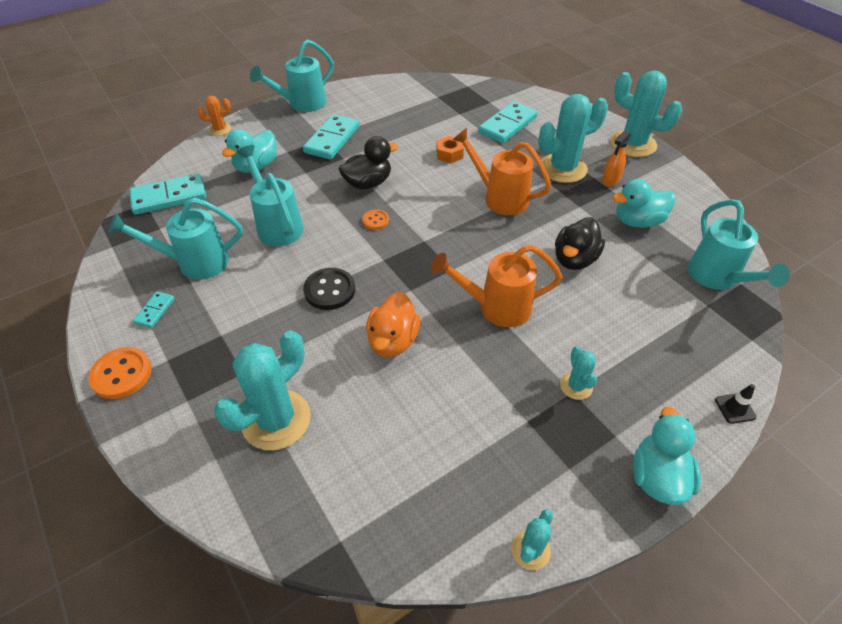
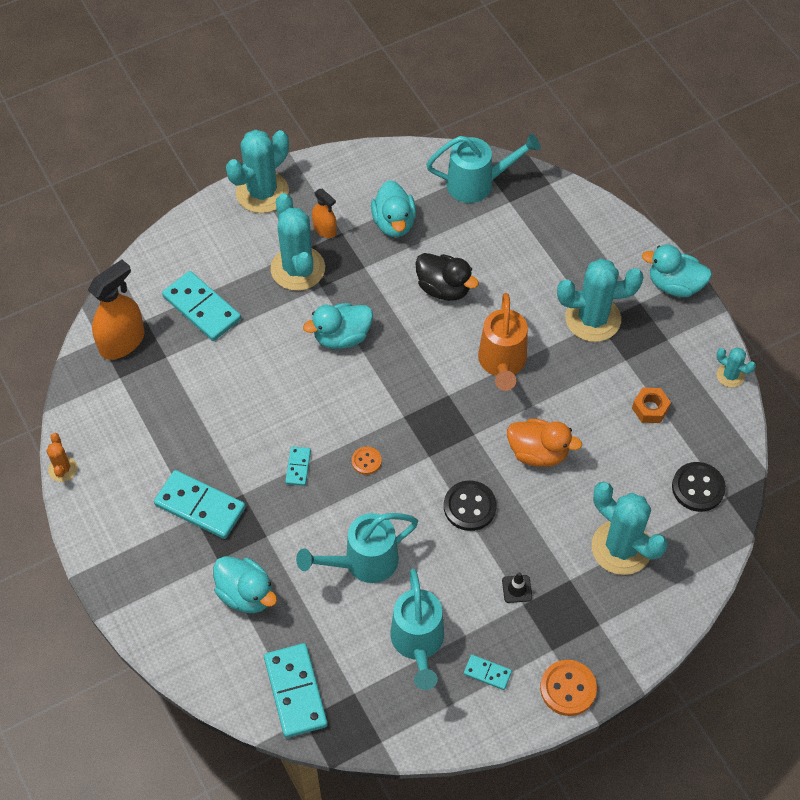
camera: 85 degrees left, 10 degrees up
(220, 129) = (151, 649): orange cactus -> orange cactus (63, 469)
(302, 104) = (105, 545): turquoise watering can -> none
(353, 505) = (698, 488): none -> black button
(368, 183) = (298, 467): black duck -> turquoise domino
(449, 154) = (253, 377): orange nut -> orange nut (650, 408)
(468, 94) = (122, 342): none -> orange spray bottle
(500, 198) = (342, 337): orange watering can -> turquoise duck
(576, 386) = (593, 319): turquoise cactus -> turquoise cactus, size x2.04
(735, 408) = (616, 218): black traffic cone -> black traffic cone (517, 589)

